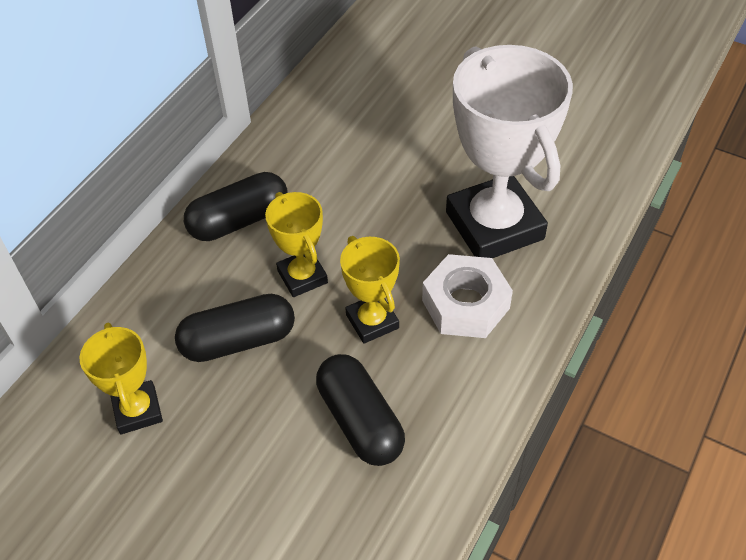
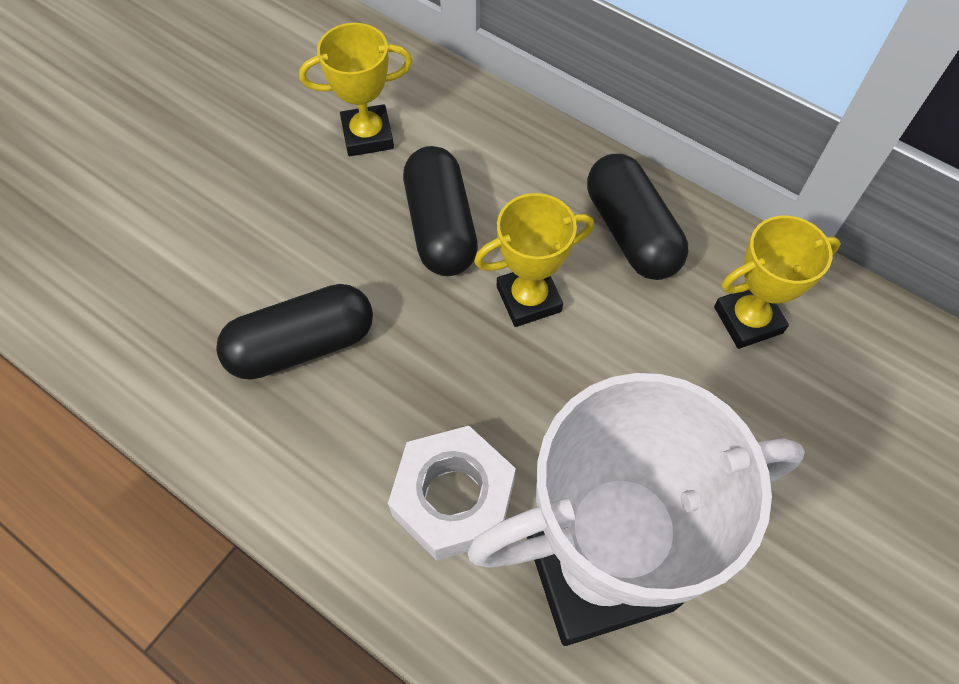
camera: 95 degrees right, 10 degrees up
(372, 321) = (444, 374): yellow trophy -> yellow trophy (748, 320)

